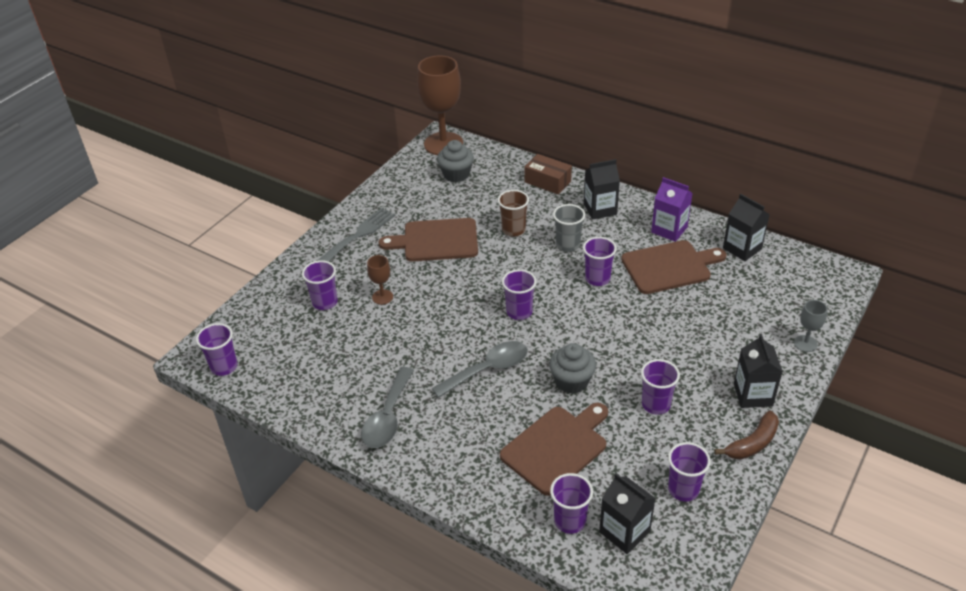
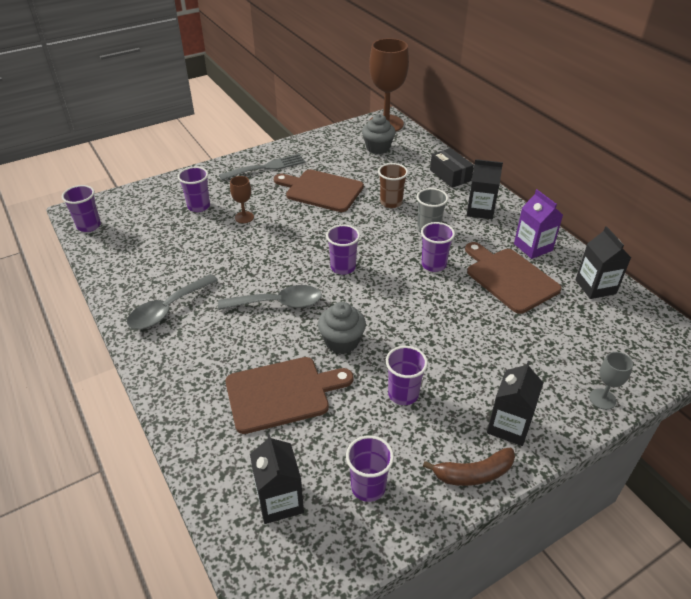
camera: 25 degrees right, 0 degrees up
(547, 182) = (450, 175): brown box -> black box
(570, 521) = (239, 465): purple cup -> none
(669, 267) = (509, 278): brown cutting board -> brown cutting board turned 135 degrees counterclockwise

